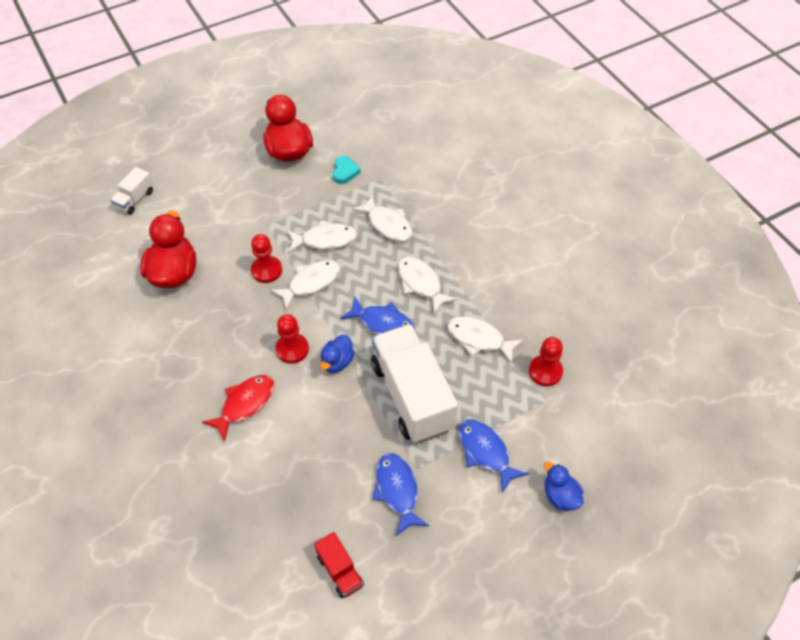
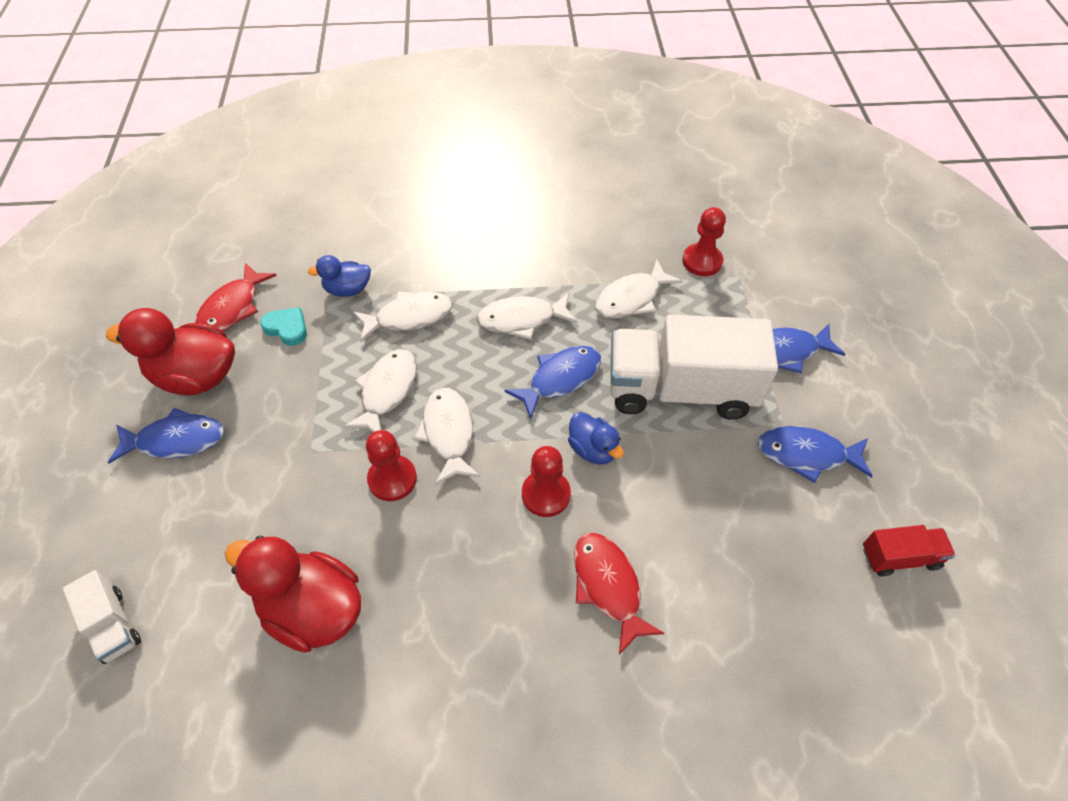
camera: 65 degrees left, 0 degrees up
(245, 165) = (176, 440): none -> blue fish
(345, 140) = (232, 308): none -> red fish
(560, 496) = (859, 311): blue duck -> blue duck (348, 289)

